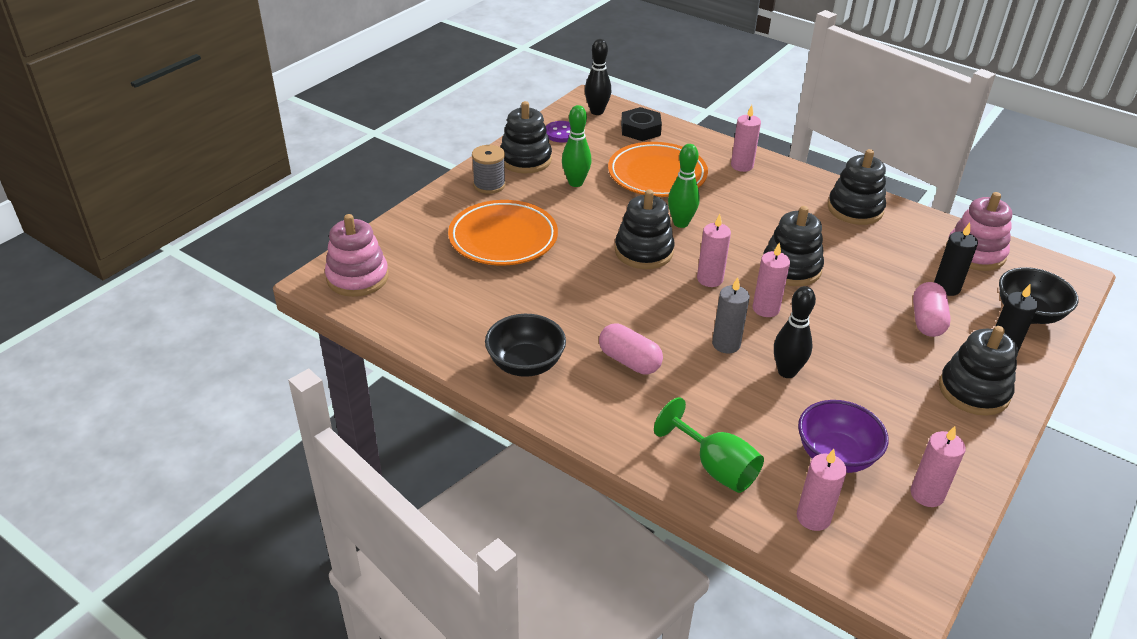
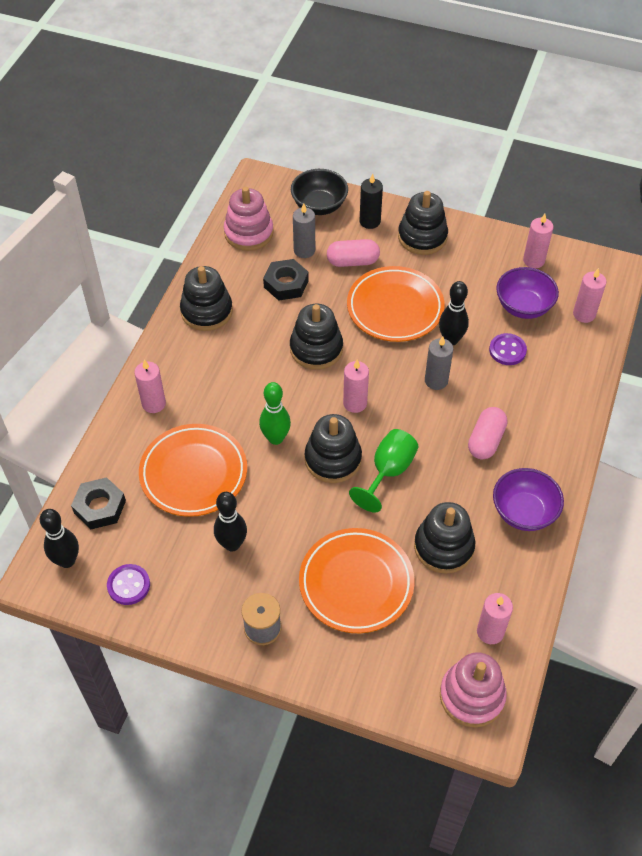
camera: 105 degrees left, 15 degrees up
(525, 160) = (199, 606): black stacking toy -> black stacking toy (443, 547)
(525, 364) = (524, 512): black bowl -> purple bowl
(575, 183) = (232, 544): green bowling pin -> black bowling pin
(715, 467) = (569, 369): green goblet -> green goblet (388, 471)
(760, 417) = (507, 350): none -> purple button
(766, 309) = (380, 360): pink candle -> pink candle (490, 632)
(845, 338) = (395, 308): none -> orange plate
(891, 265) = (286, 284): none -> black nut
(946, 288) = (304, 250): black candle -> grey candle

